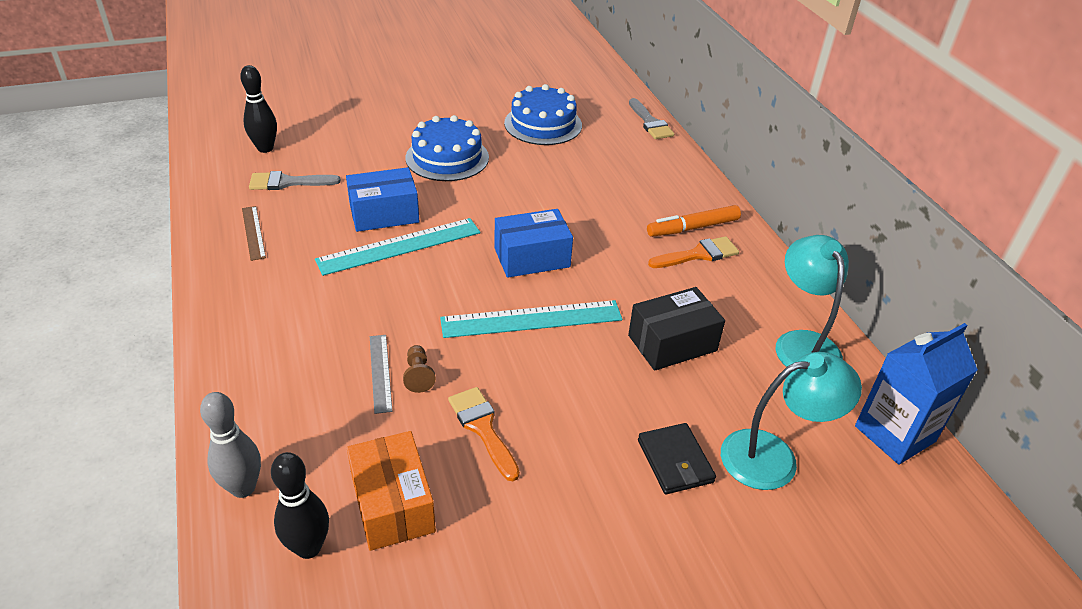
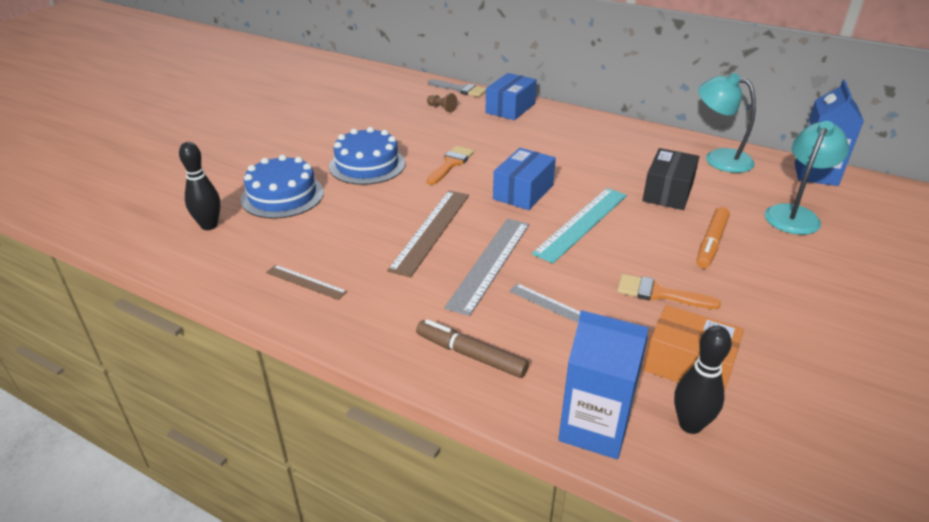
camera: 40 degrees left, 5 degrees down
(243, 488) = (594, 428): grey bowling pin -> blue carton
(260, 366) = (471, 355): none -> brown marker
(287, 182) = (272, 237): grey brush -> none
(384, 214) = (385, 218): blue box -> blue box (510, 108)
(395, 303) = (489, 263): none -> grey ruler
(399, 246) = (431, 231): turquoise ruler -> brown ruler
(418, 375) = (576, 292): brown pawn -> brown pawn (442, 108)
(543, 124) = (396, 118): blue cake -> blue cake (282, 196)
(675, 461) = (765, 244): black wallet -> none
(693, 228) = (578, 132): orange marker -> orange marker (711, 243)
(698, 254) = (604, 143): orange brush -> orange brush (451, 164)

